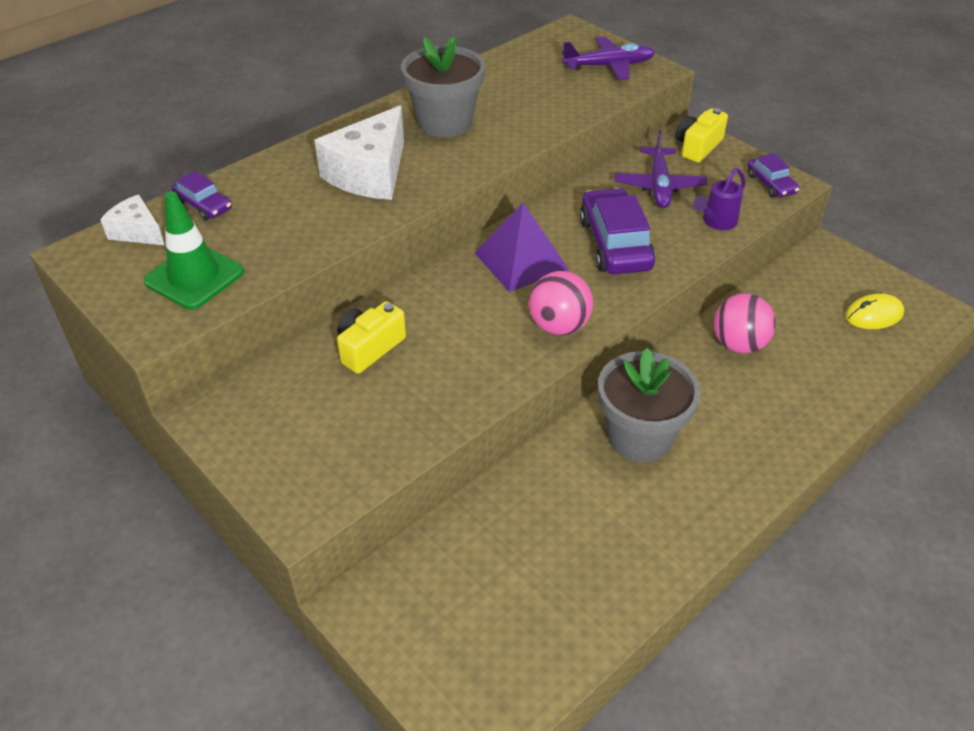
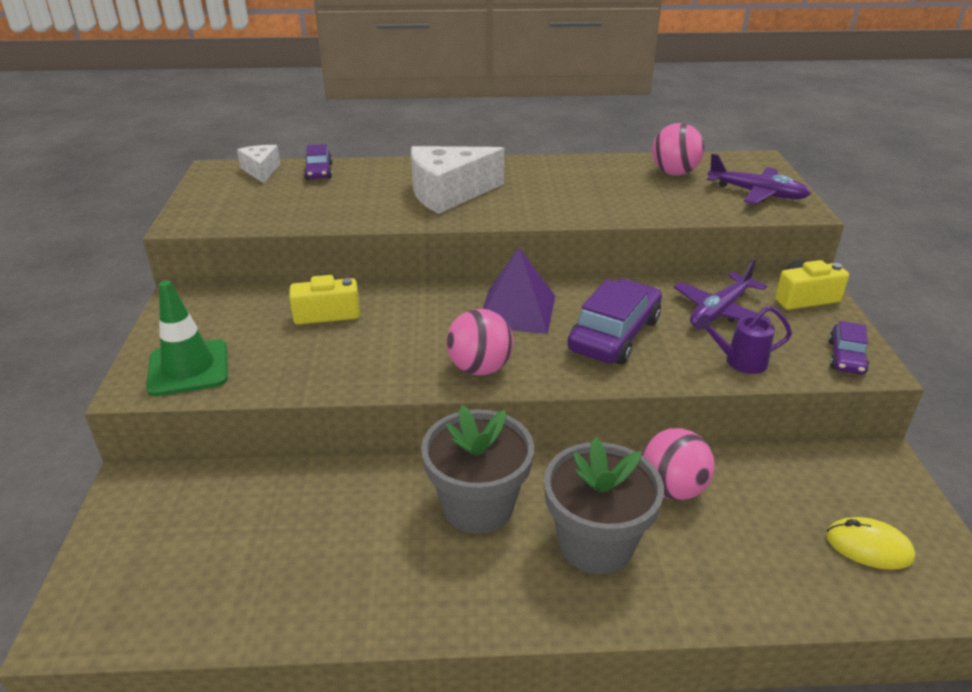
camera: 40 degrees right, 10 degrees down
(194, 277) = (250, 206): green traffic cone -> green traffic cone (188, 368)
(445, 122) = (553, 183): grey flower pot -> grey flower pot (596, 543)
(526, 70) = (674, 173): none -> pink ball

